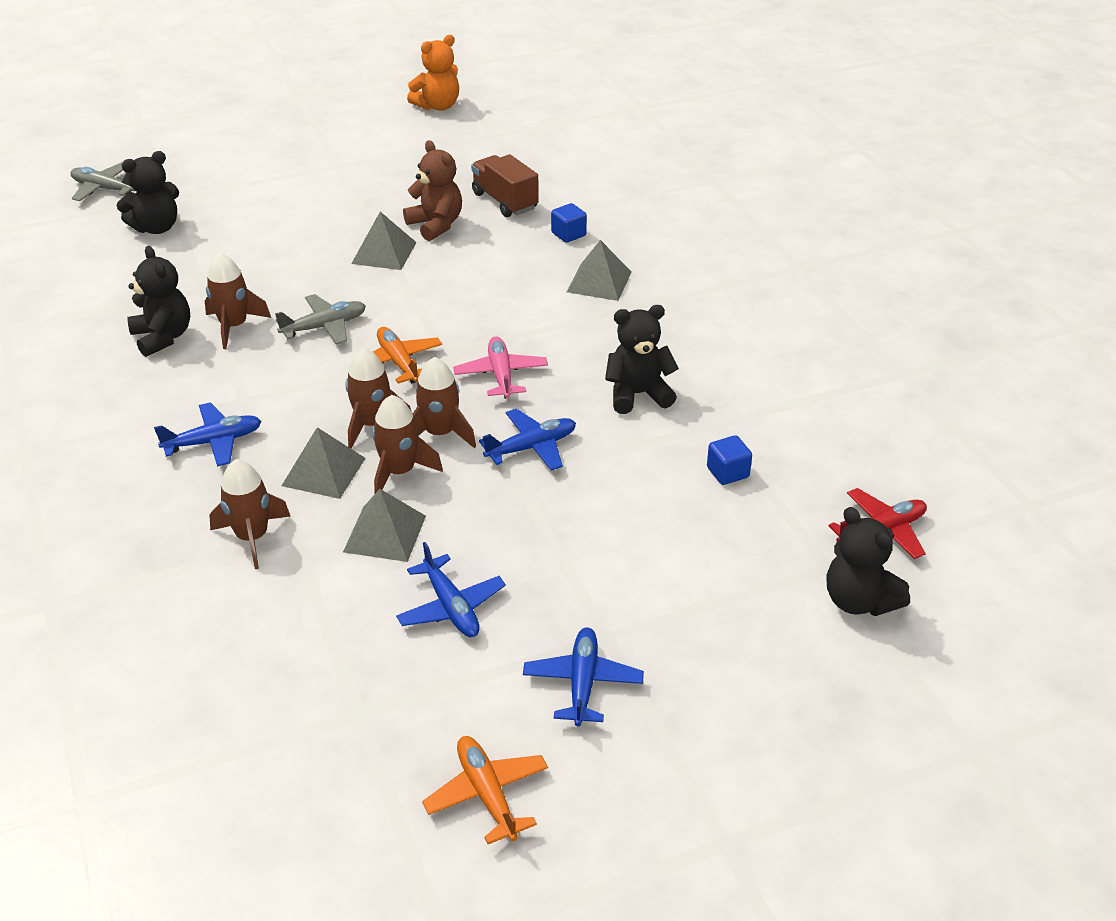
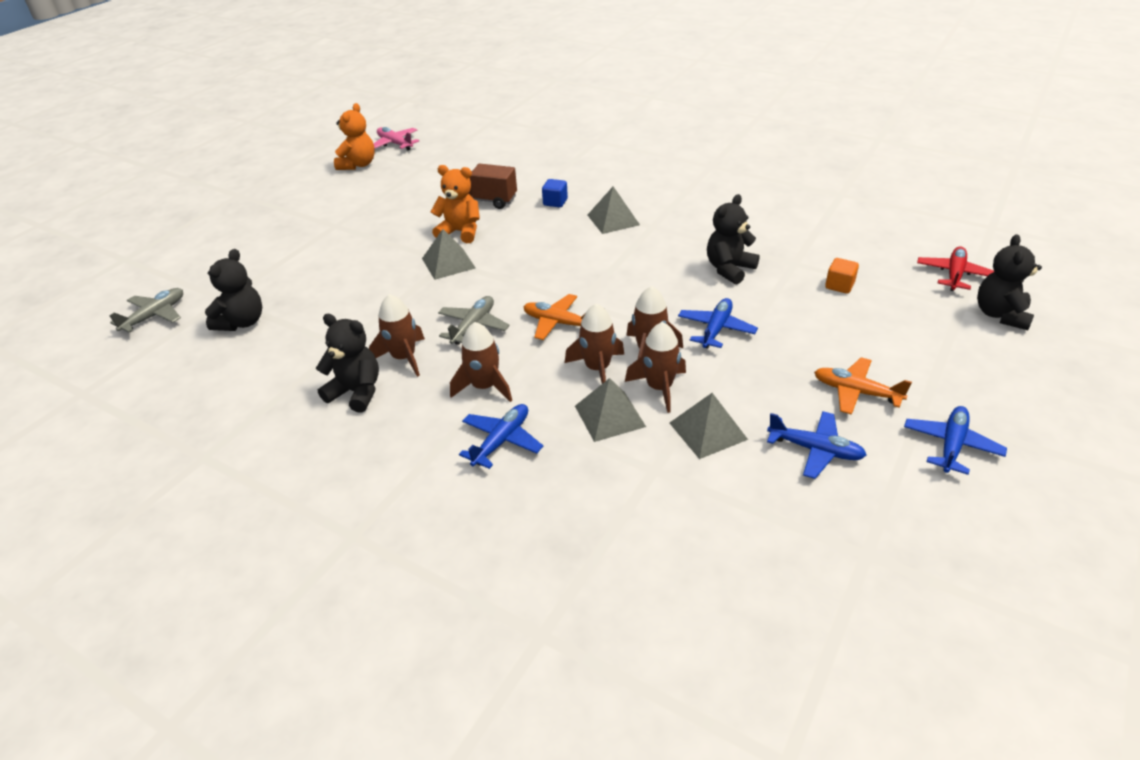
camera: 35 degrees left, 0 degrees up
(104, 189) = (155, 316): grey plane -> grey plane turned 135 degrees clockwise
(252, 537) = (625, 487): brown rocket -> brown rocket (484, 387)
(436, 225) = (460, 232): brown teddy bear -> orange teddy bear
(487, 794) = (1009, 548): orange plane -> orange plane (856, 392)
(501, 375) = (634, 298): pink plane -> pink plane (395, 144)
(582, 683) = (951, 445): blue plane -> blue plane turned 60 degrees clockwise
(727, 472) = (839, 285): blue cube -> orange cube
(859, 601) = (1000, 315): black teddy bear -> black teddy bear turned 90 degrees clockwise

